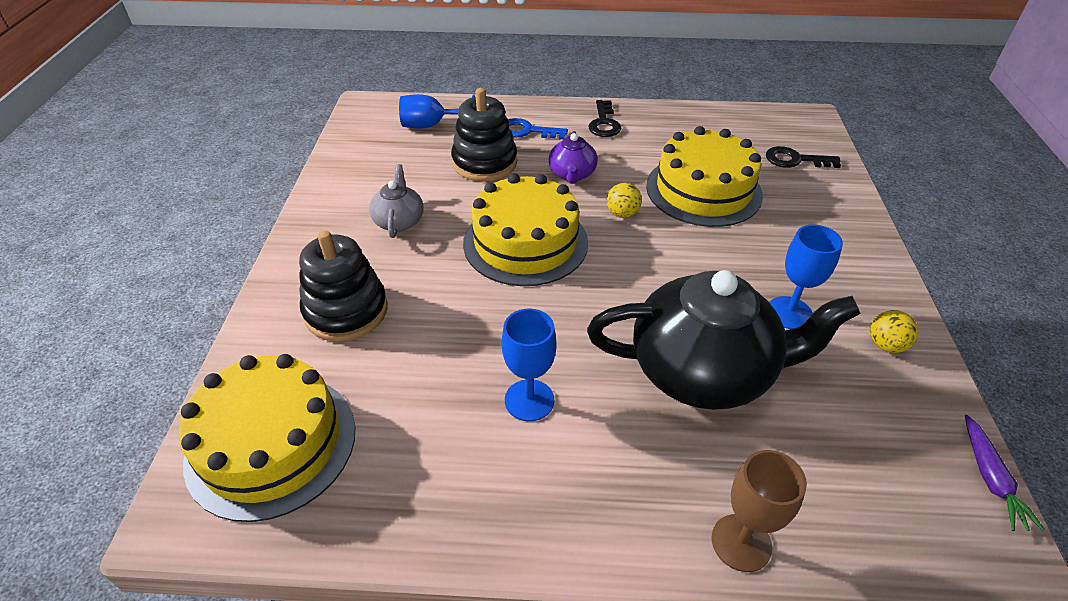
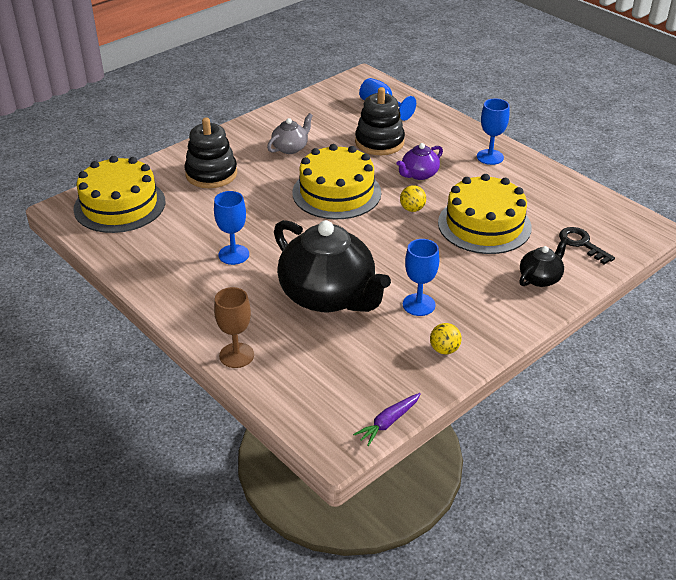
camera: 45 degrees right, 5 degrees down
(527, 131) = (433, 137): blue key -> none
(604, 123) = (490, 157): black key -> blue goblet
(823, 212) = (540, 278): none -> black teapot

